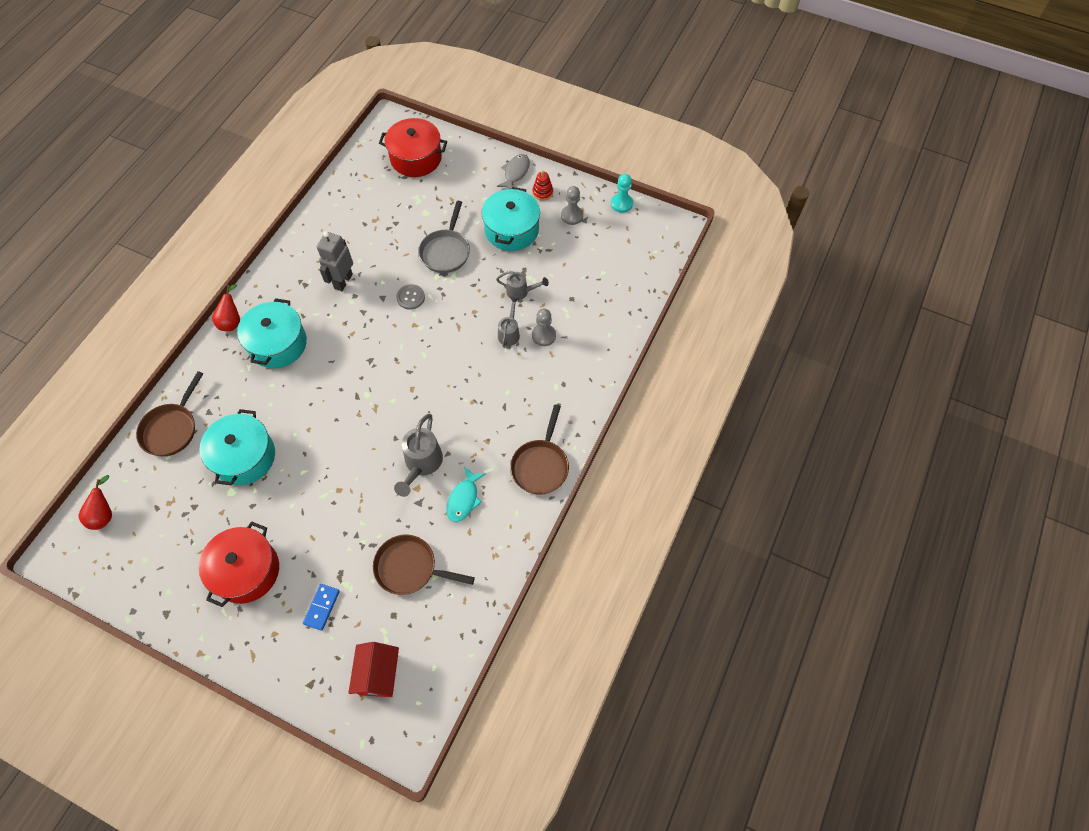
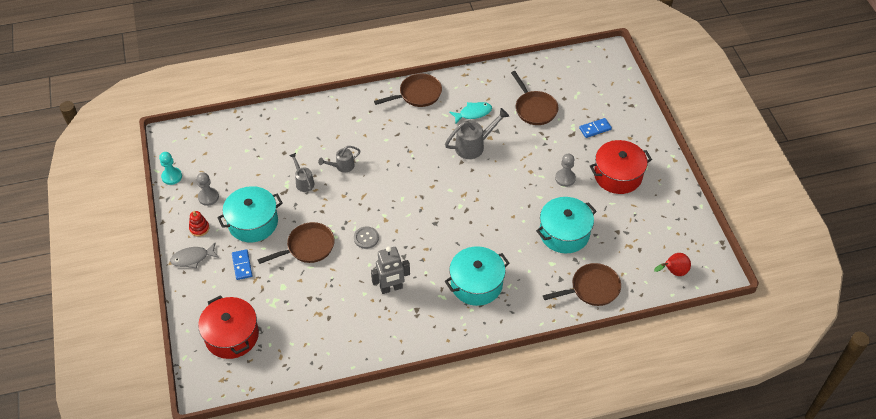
camera: 130 degrees left, 10 degrees down
(232, 321) = (488, 328): red pear -> none
(378, 674) = (596, 83): red house -> none
(446, 251) = (308, 247): grey pan -> brown pan
(474, 199) = (242, 265): none -> blue domino
(543, 335) = (327, 148): grey pawn -> grey pawn (565, 178)

